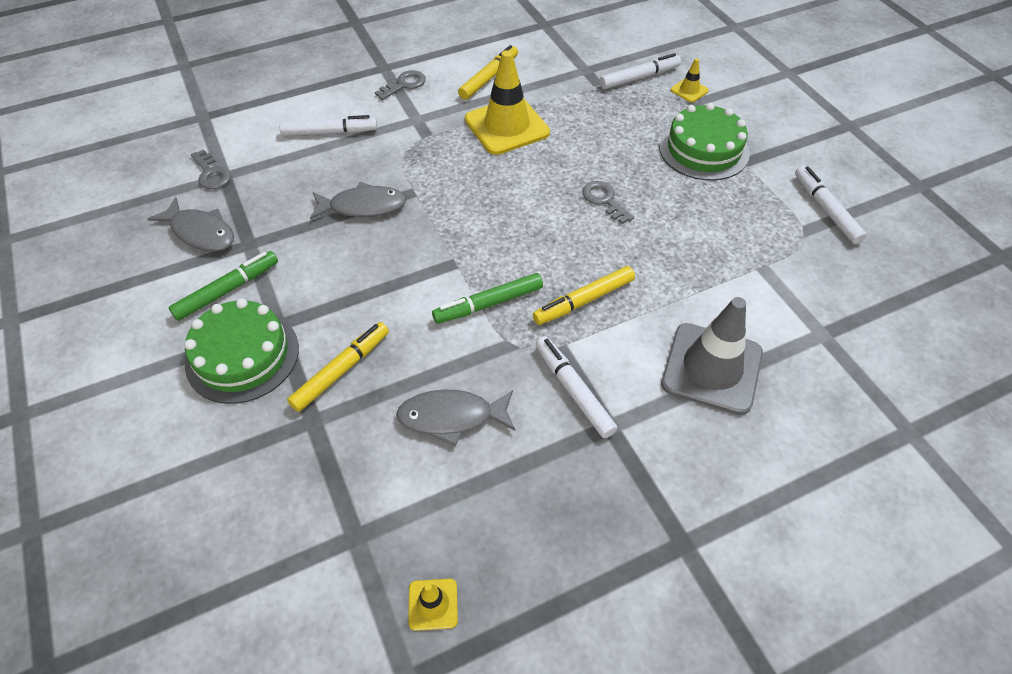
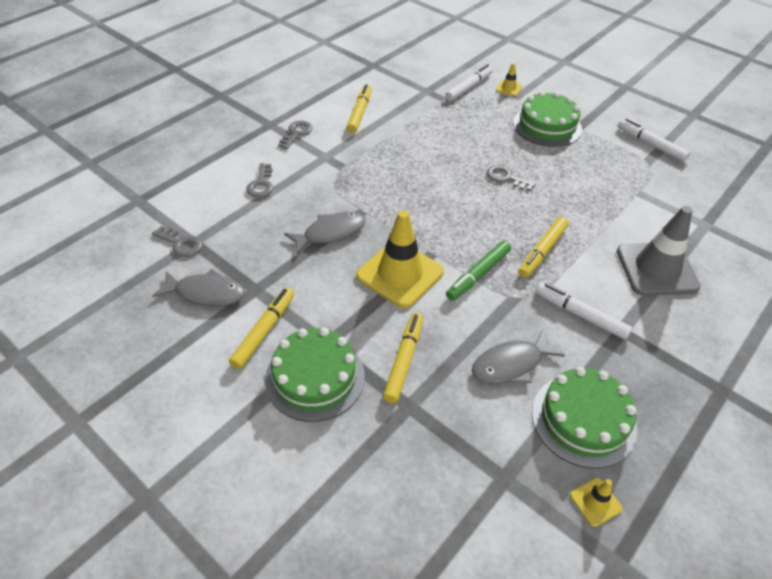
camera: 25 degrees left, 5 degrees down
(227, 290) = (264, 331): green marker -> yellow marker
(330, 132) = (261, 184): white marker -> grey key
(487, 510) = (583, 420): none -> green cake
(507, 126) = (398, 144): yellow traffic cone -> yellow traffic cone (400, 274)

